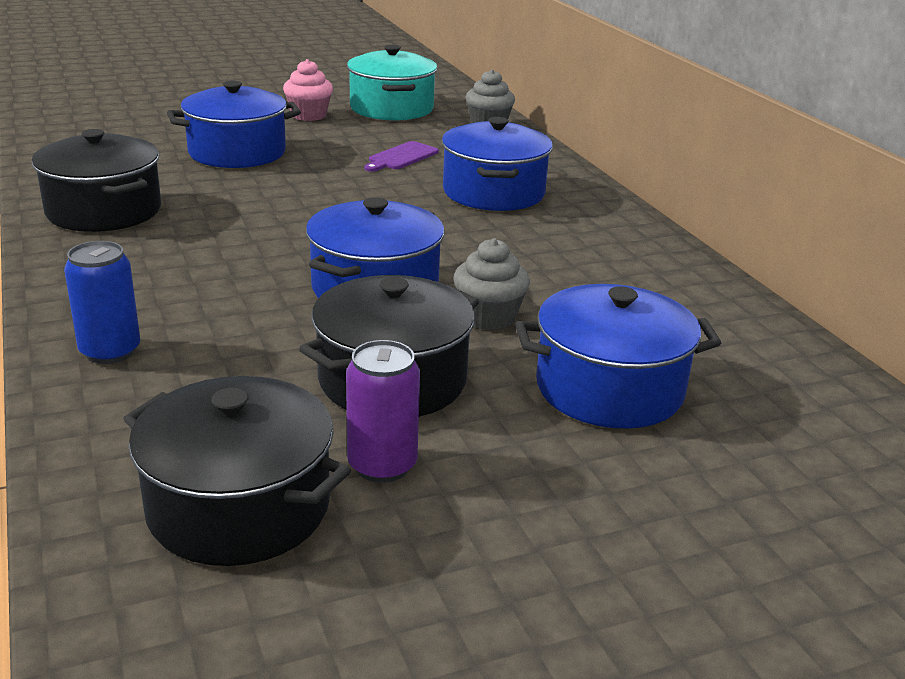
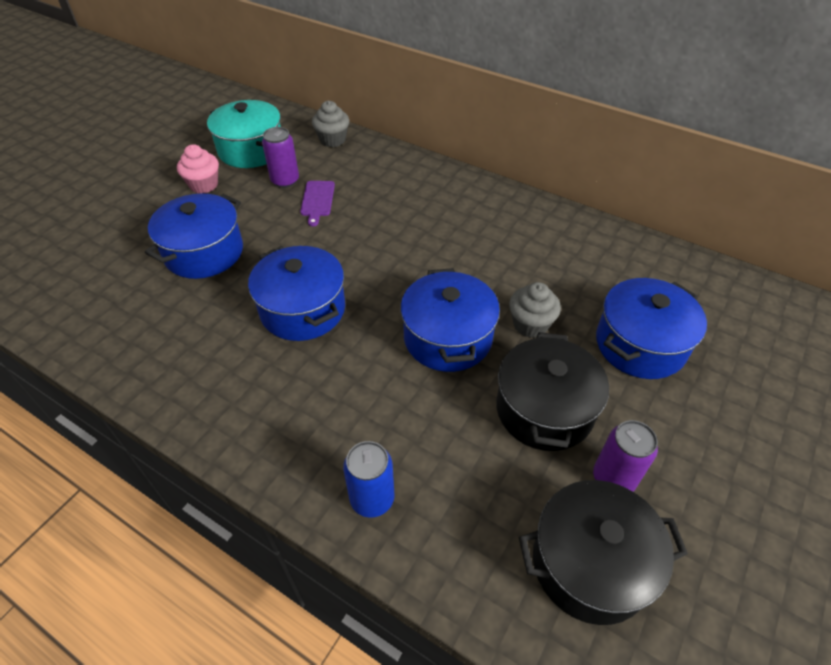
camera: 35 degrees left, 20 degrees up
(104, 211) = (189, 369): black pot -> none
(391, 136) = (285, 181): none -> purple can
(493, 193) = (410, 208): blue pot -> blue pot (302, 310)

